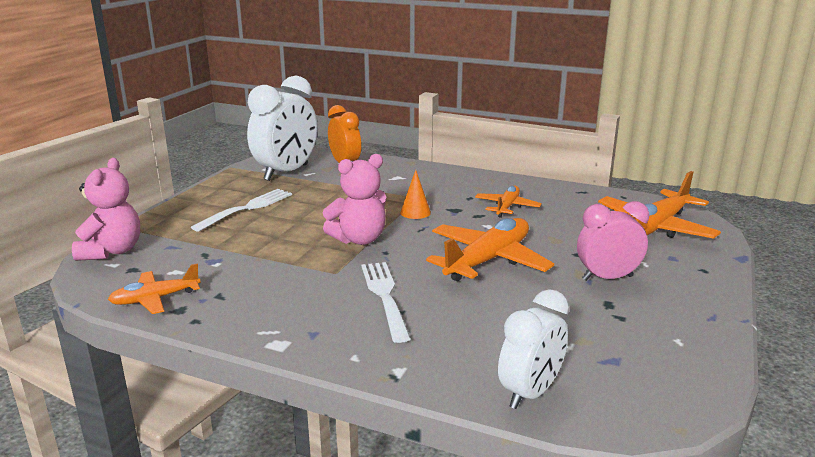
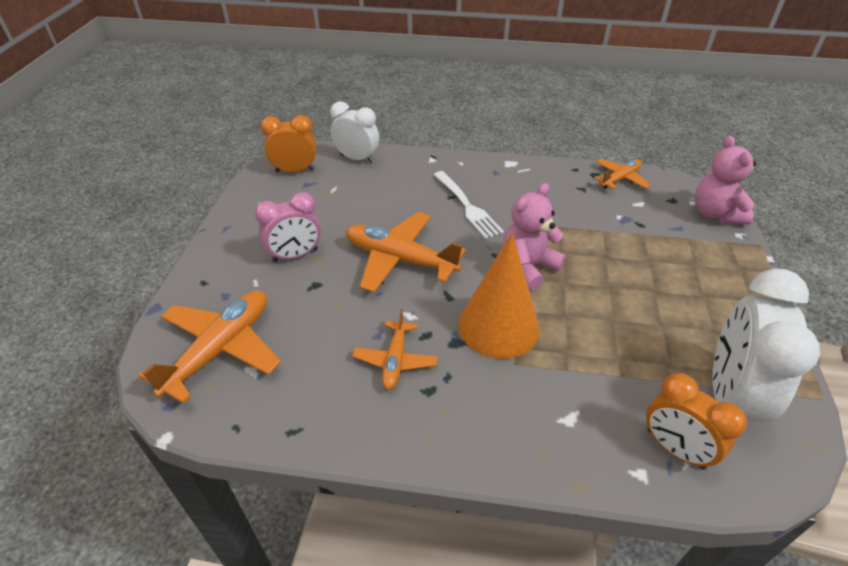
camera: 165 degrees right, 20 degrees up
(247, 208) = (681, 296): white fork -> none
(415, 212) = (498, 326): orange cone -> orange cone, size x2.26
(488, 260) = (399, 259): orange plane -> orange plane turned 90 degrees clockwise
(530, 393) = (357, 158): white clock -> white clock turned 90 degrees clockwise
(641, 387) = (295, 170): none -> orange clock

